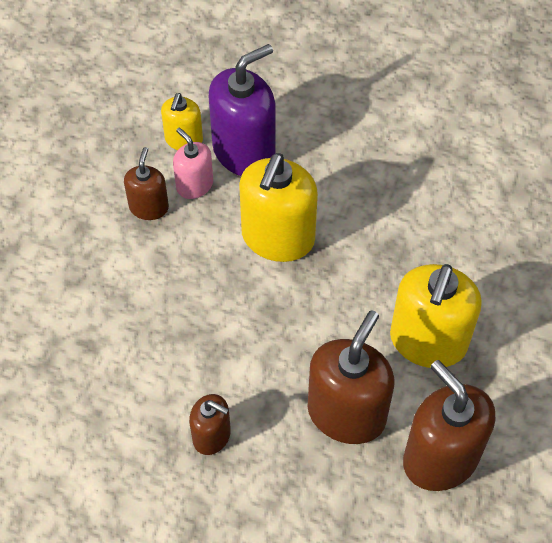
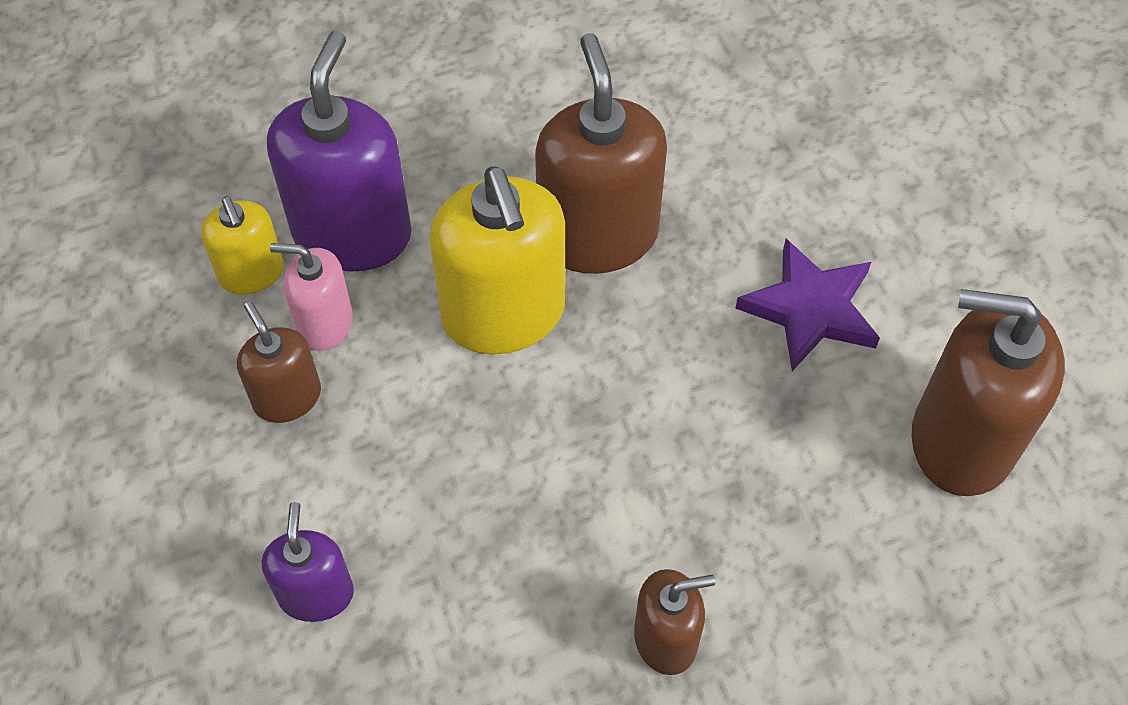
camera: 40 degrees left, 0 degrees up
(85, 301) = (316, 594): none -> purple soap dispenser
(346, 413) = (803, 473): brown soap dispenser -> brown soap dispenser (597, 235)
(428, 341) = (810, 309): yellow soap dispenser -> purple star

